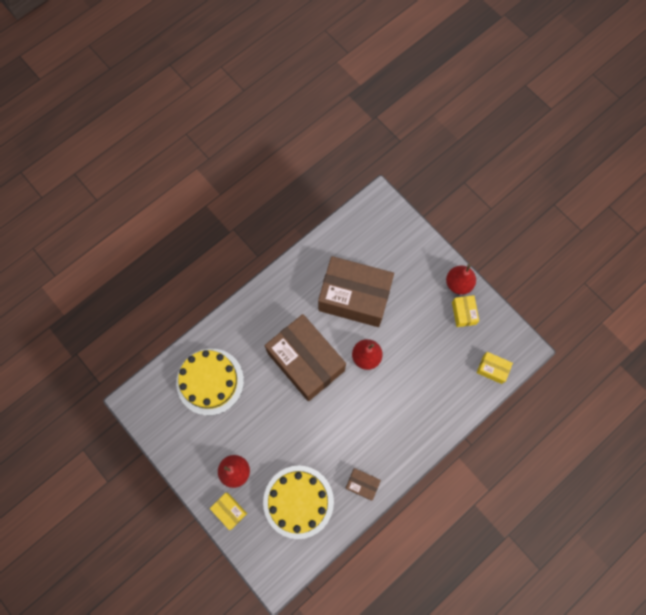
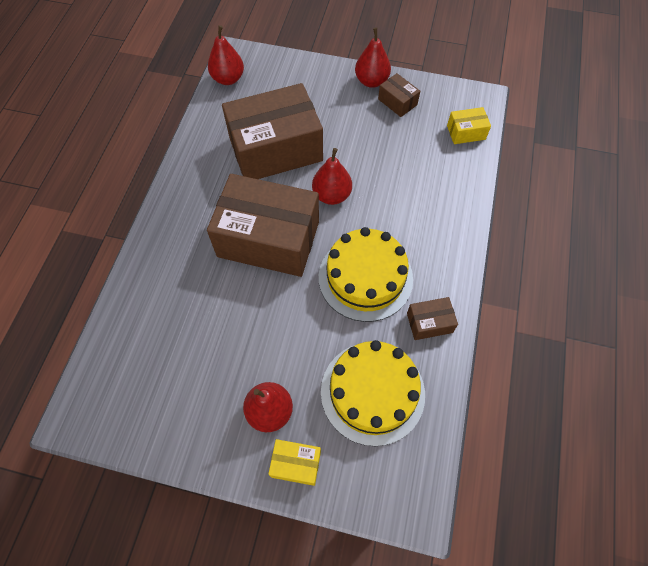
camera: 35 degrees left, 10 degrees down
(210, 381) = (166, 329): yellow cake -> yellow cake (365, 277)
(360, 218) = (228, 79): none -> red pear
(463, 313) = (397, 102): yellow box -> brown box

